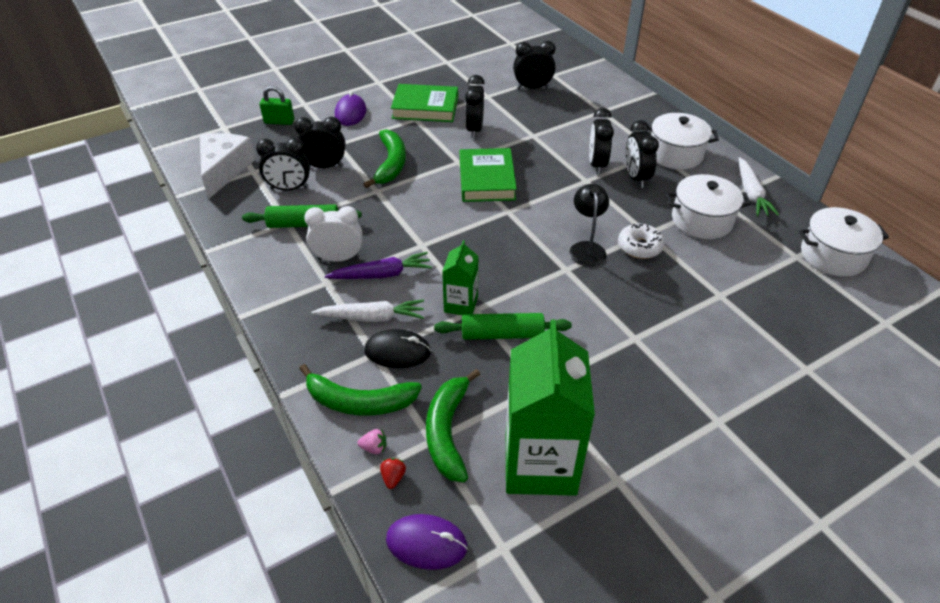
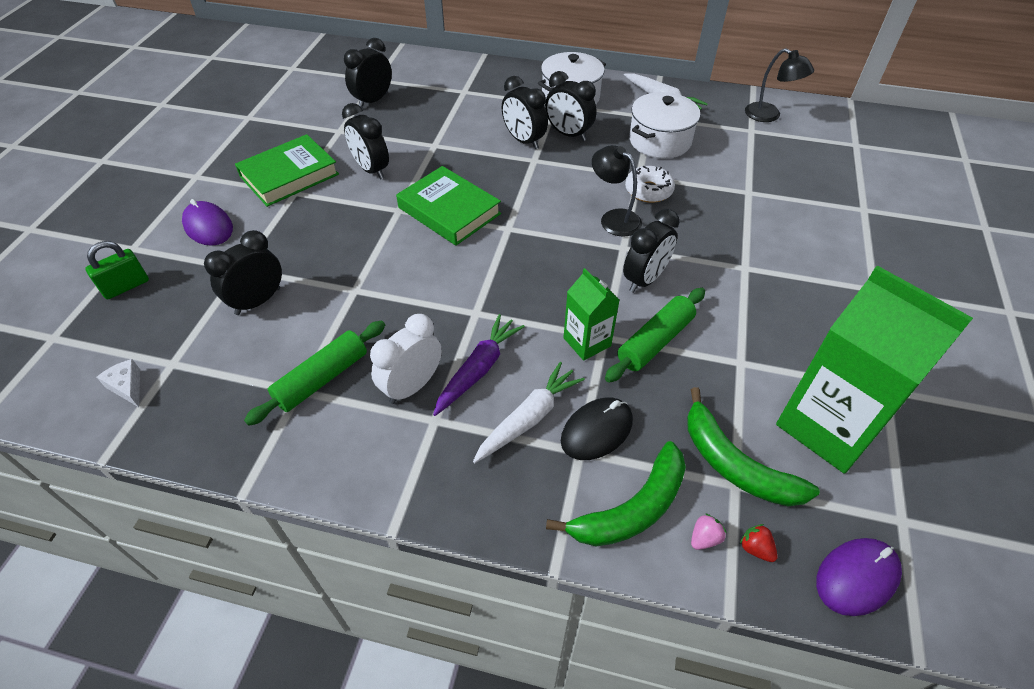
camera: 45 degrees left, 5 degrees up
(224, 170) = (127, 386): white cheese -> white cheese, size x0.44
(289, 188) = (248, 352): black clock -> black clock (645, 279)
(391, 164) = (332, 253): green banana -> none
(833, 255) = (769, 116): white pot -> black lamp

